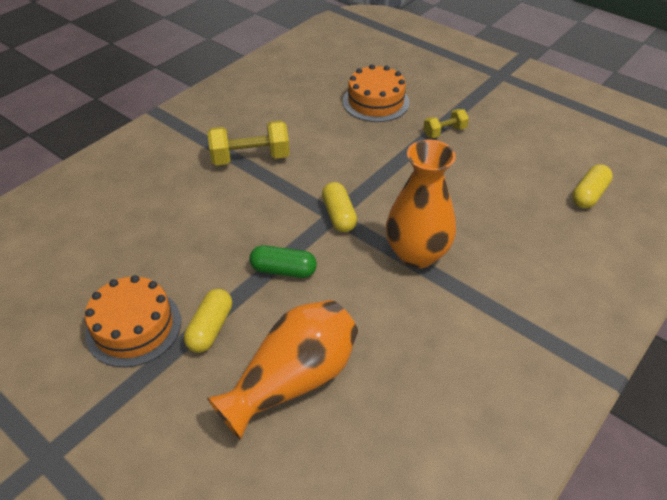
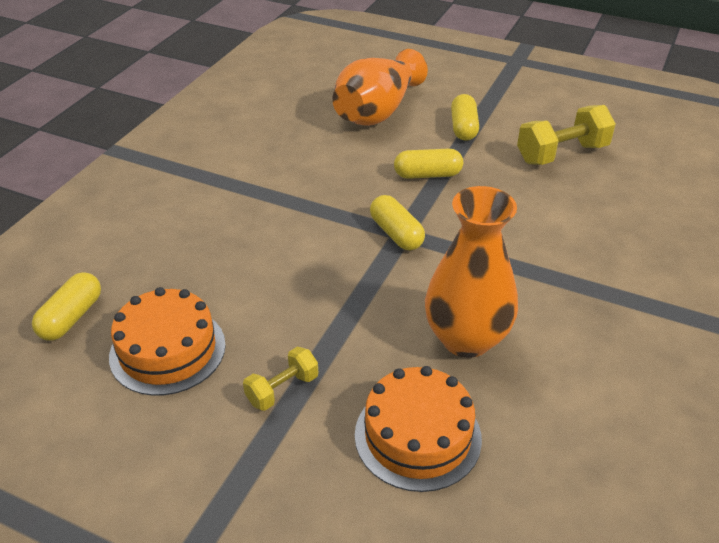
camera: 165 degrees right, 5 degrees down
(133, 327) = (526, 119): orange cake -> orange cake (168, 350)
(250, 158) = (551, 285): yellow dumbbell -> yellow dumbbell (562, 154)
(283, 270) = (427, 175): green capsule -> yellow capsule
(417, 254) = (296, 210): orange vase -> orange vase (466, 339)

